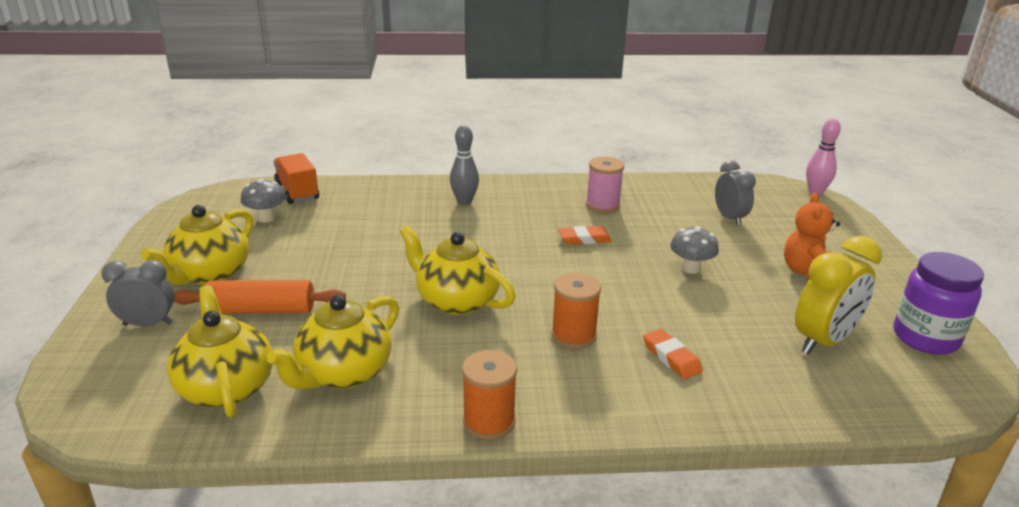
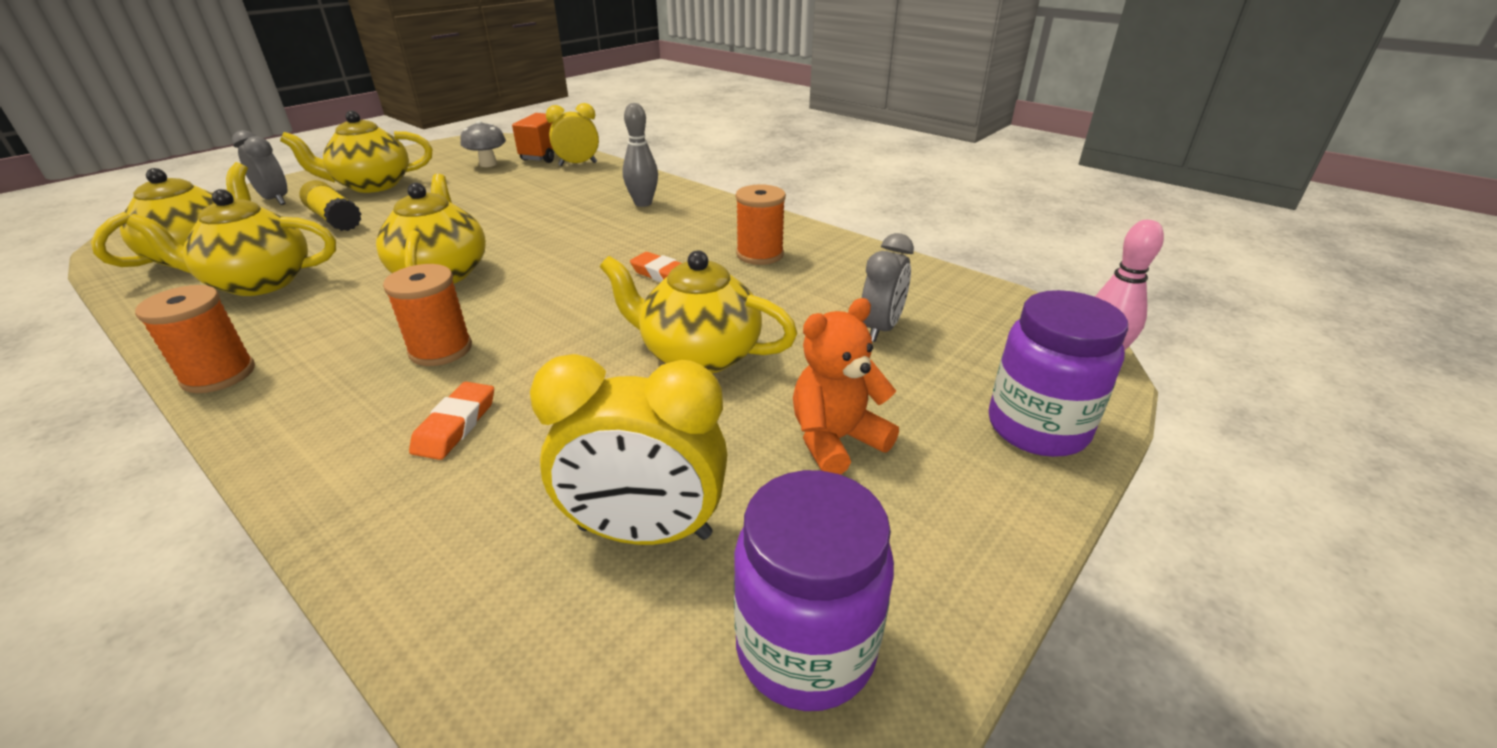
camera: 45 degrees right, 5 degrees up
(261, 310) = (335, 219): orange rolling pin -> yellow glue stick
(343, 191) = (578, 164): none -> yellow clock
(602, 205) = (759, 254): pink spool -> orange spool
(690, 268) = (698, 355): grey mushroom -> yellow teapot
(848, 231) = (1037, 428): none -> purple jar

